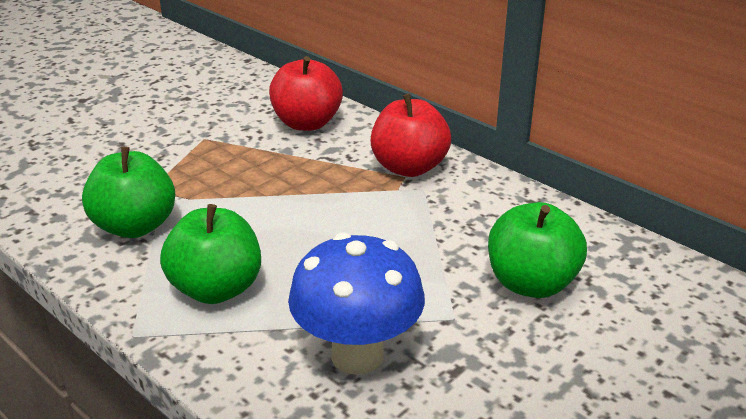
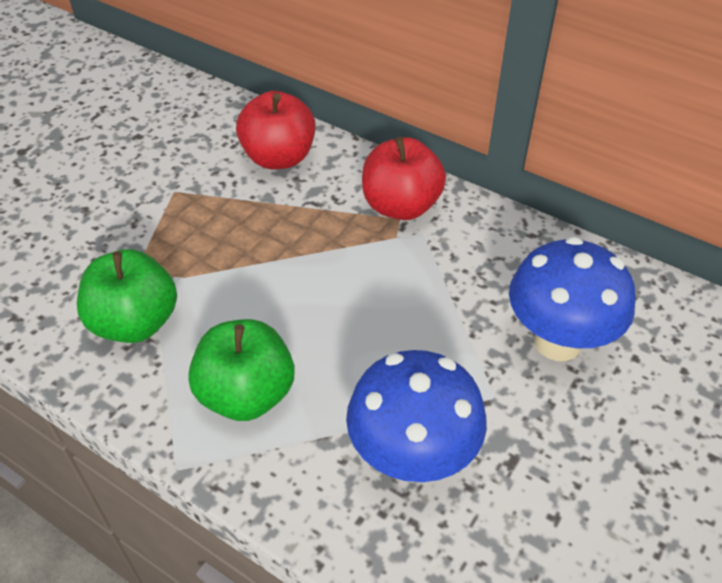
camera: 10 degrees left, 15 degrees up
(531, 283) = (557, 342): green apple -> blue mushroom

